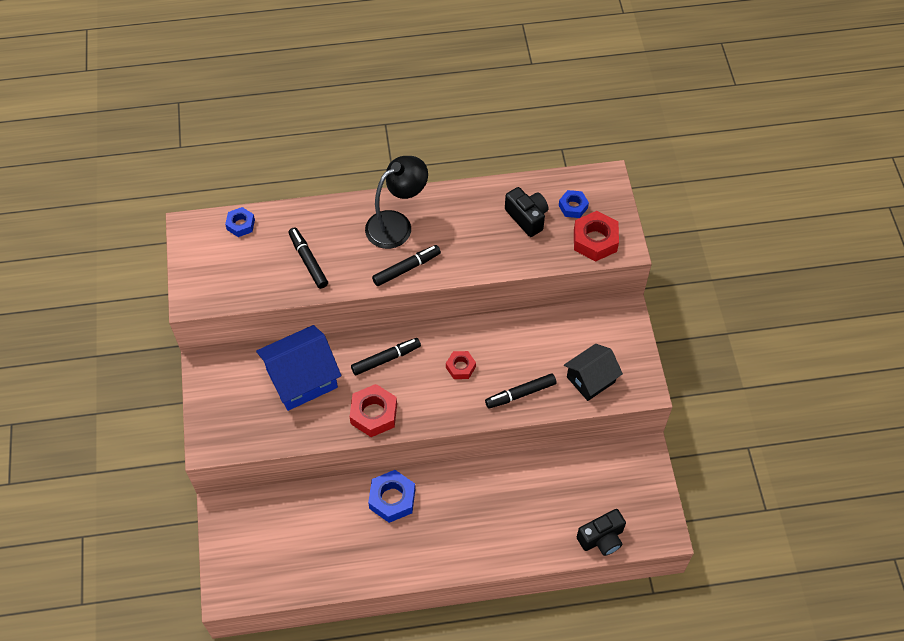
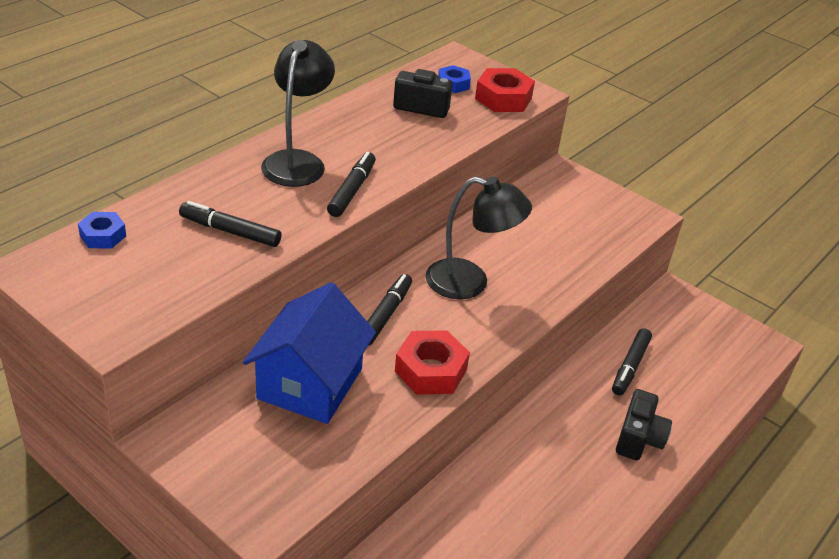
camera: 45 degrees left, 20 degrees down
(392, 499) = (503, 475): blue nut -> none
(460, 367) = (470, 282): red nut -> black lamp
(520, 394) = (552, 274): black marker -> black marker (630, 366)
(590, 379) = (596, 231): black house -> none
(601, 538) = (727, 381): black camera -> black camera (638, 439)

